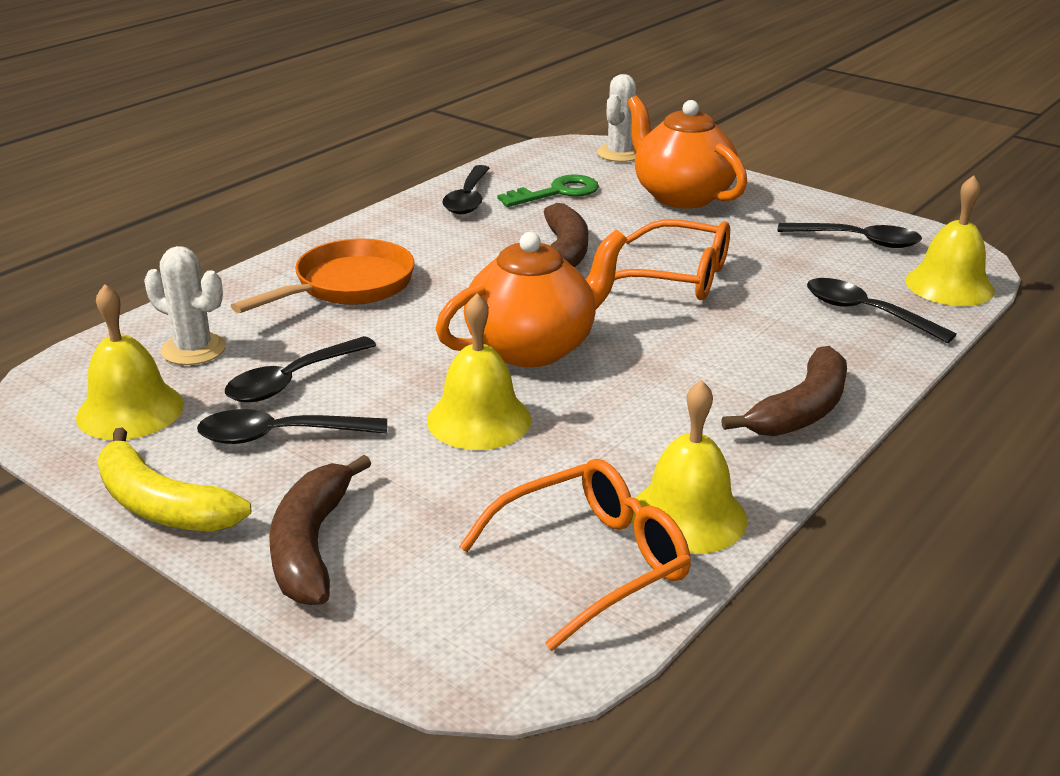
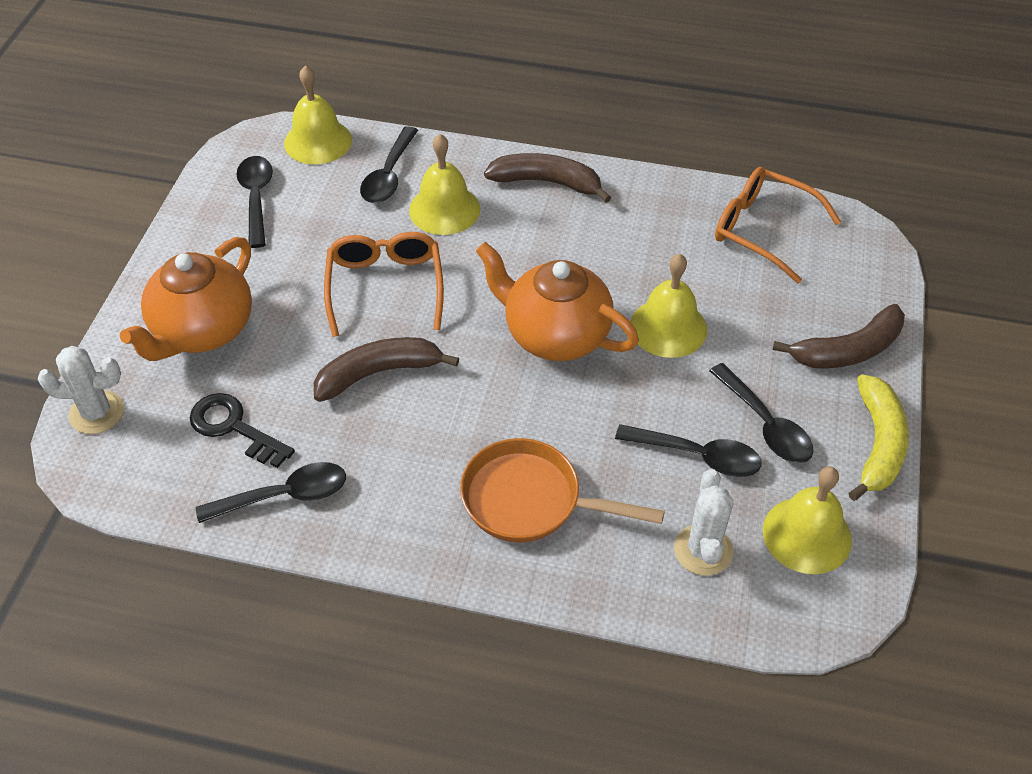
camera: 115 degrees left, 20 degrees up
(557, 192) = (234, 427): green key -> black key
(688, 515) = (693, 204): yellow bell -> yellow bell (444, 209)

